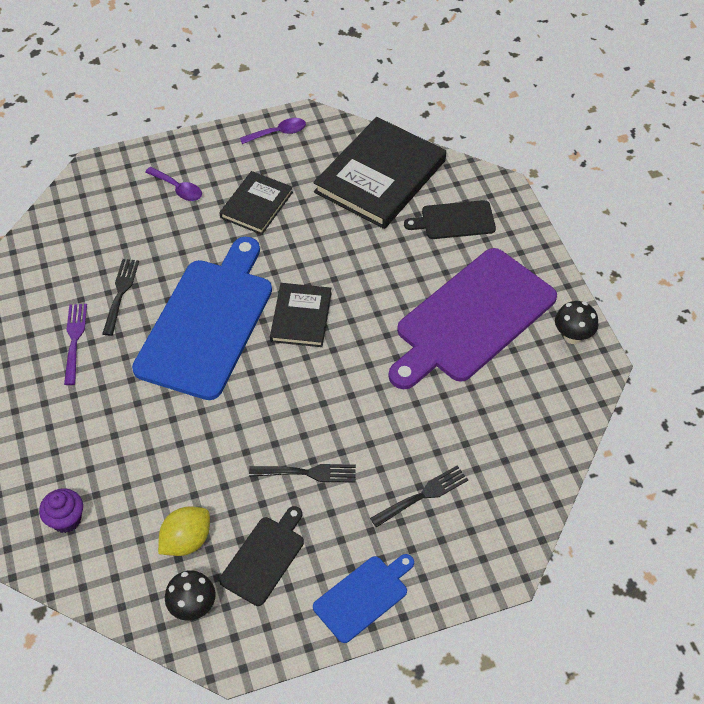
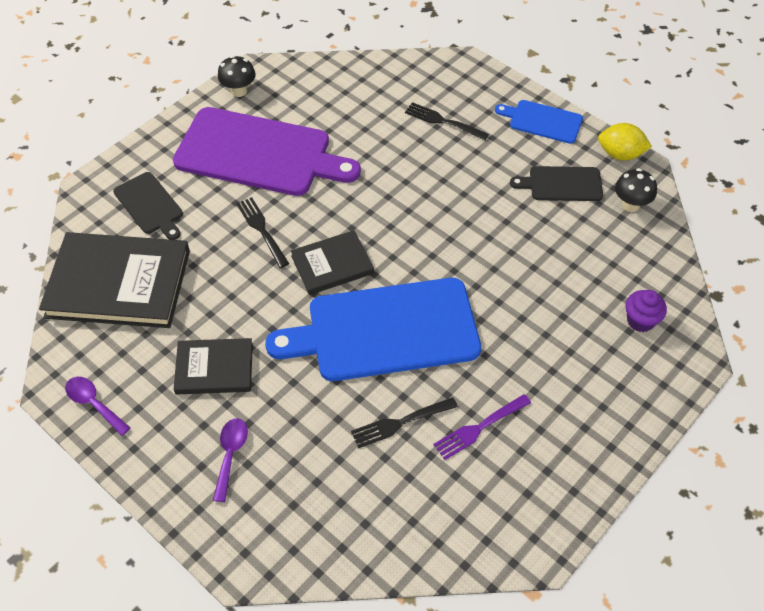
camera: 120 degrees left, 0 degrees up
(186, 541) = (589, 234): yellow lemon -> yellow lemon (620, 154)
(307, 473) = (477, 191): black fork -> black fork (262, 230)

